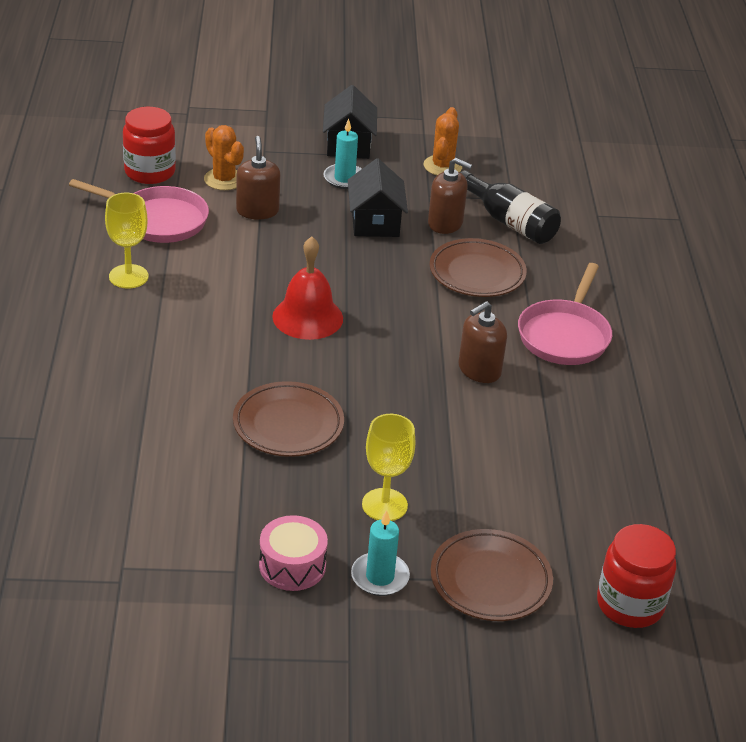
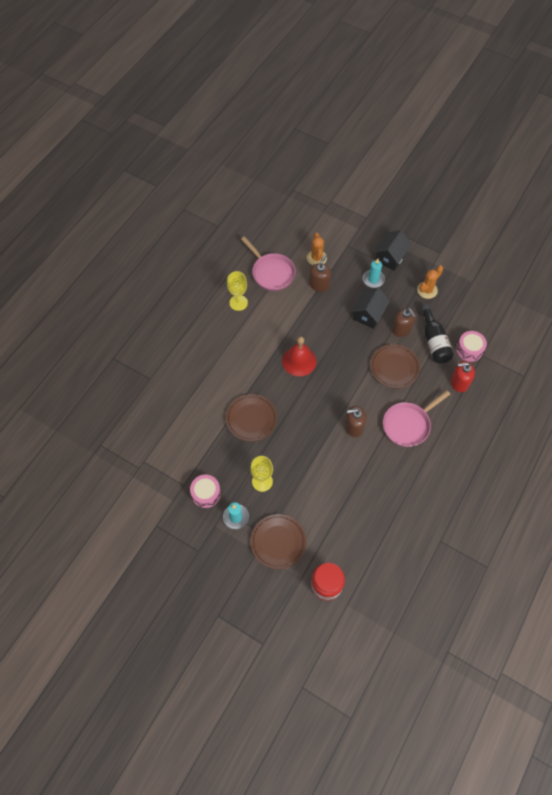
camera: 35 degrees right, 25 degrees up
(150, 172) = (286, 239): red jar -> none
(572, 215) = (469, 350): none -> pink drum
(594, 258) = (459, 382): none -> red soap dispenser

